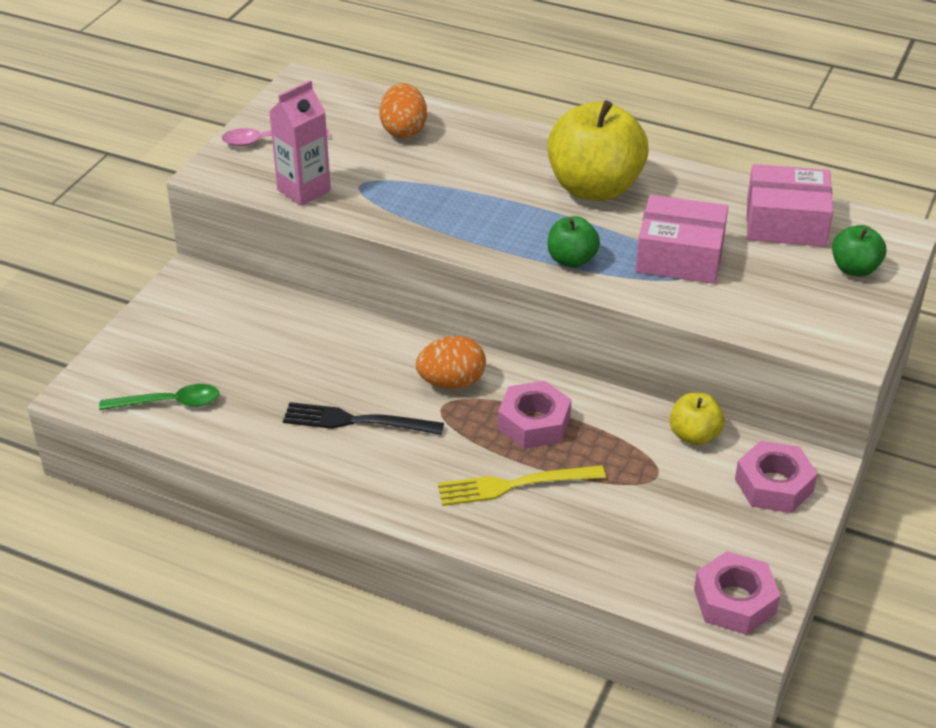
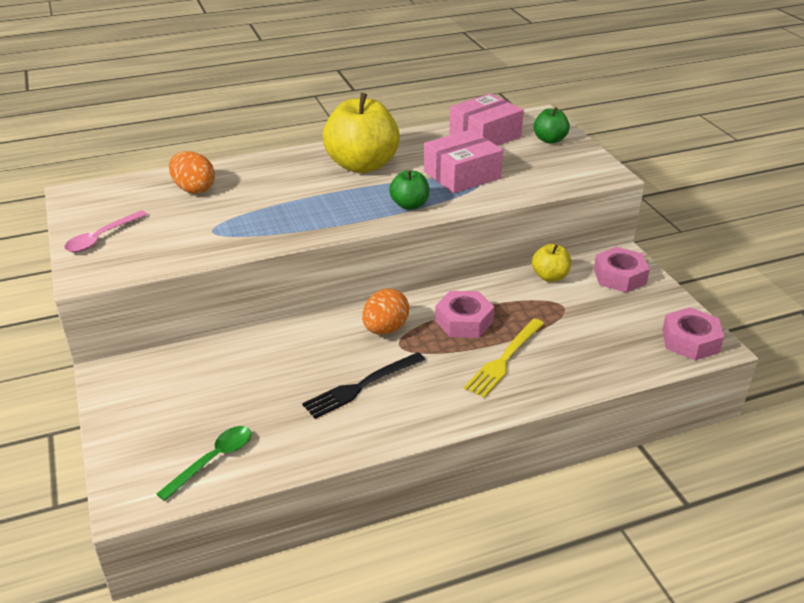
camera: 45 degrees left, 5 degrees down
(304, 190) = (177, 252): pink carton -> none

